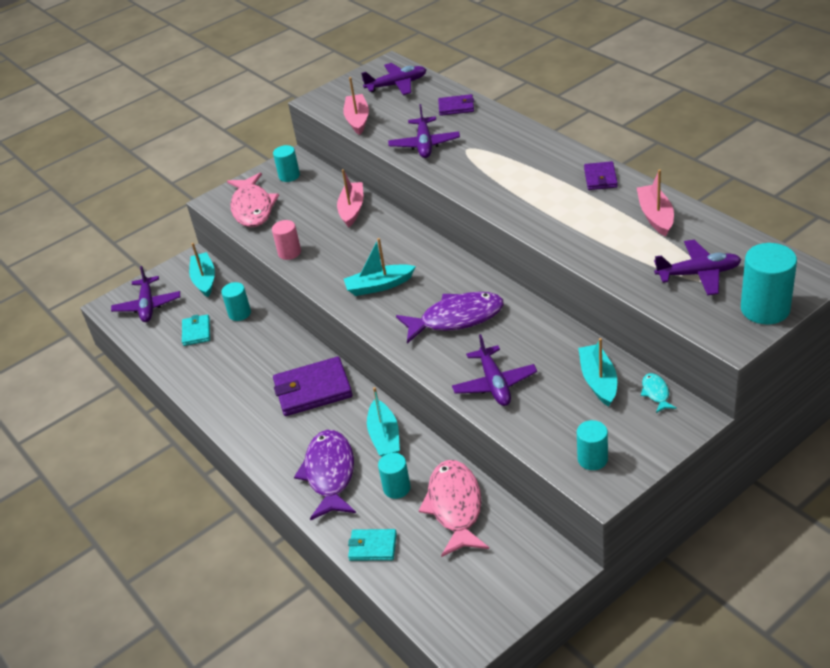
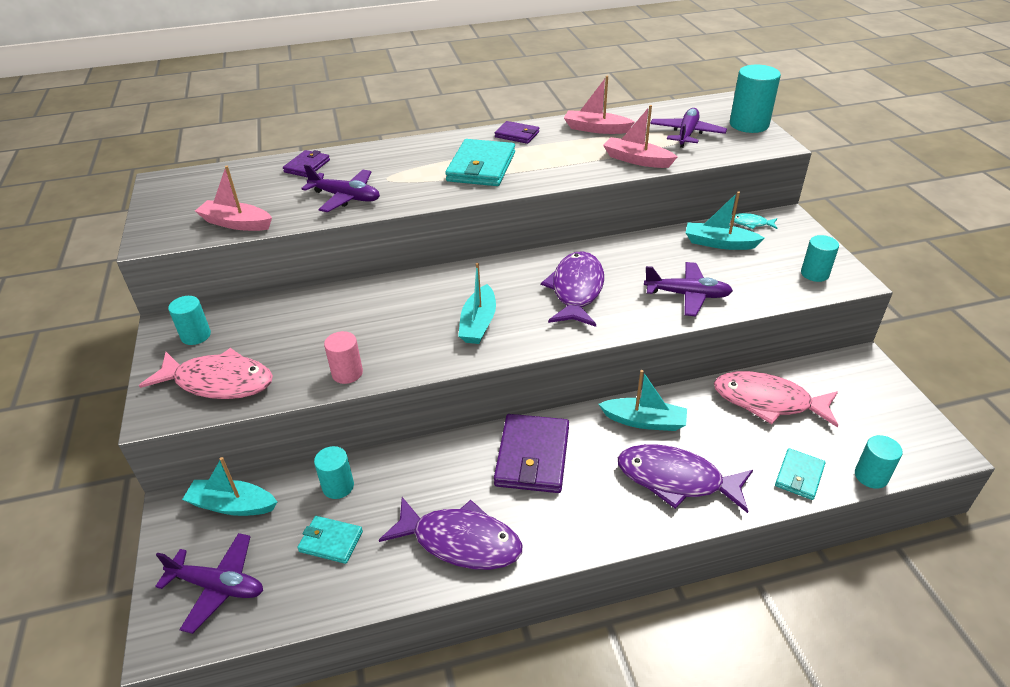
camera: 70 degrees left, 0 degrees up
(221, 386) = (460, 541): none -> purple fish
(352, 209) = (324, 306): pink boat -> pink boat (637, 160)
(397, 85) = (210, 186): purple plane -> none
(397, 488) = (723, 434): turquoise cylinder -> turquoise cylinder (871, 476)
(523, 183) = (481, 167): none -> turquoise wallet

